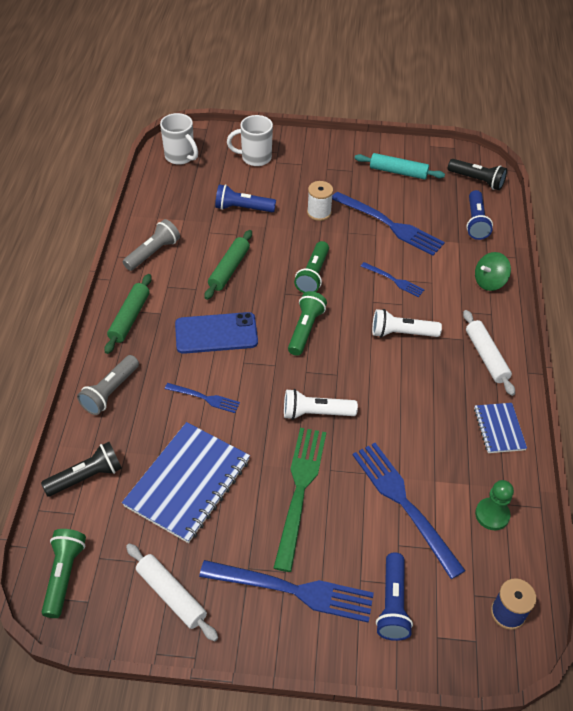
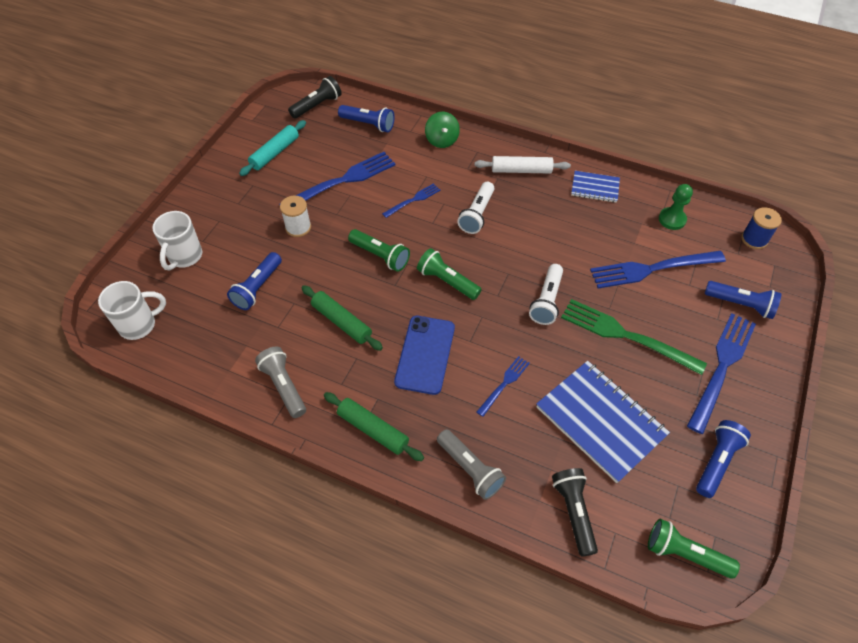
camera: 70 degrees left, 5 degrees up
(171, 595) = (716, 462): white rolling pin -> blue flashlight

